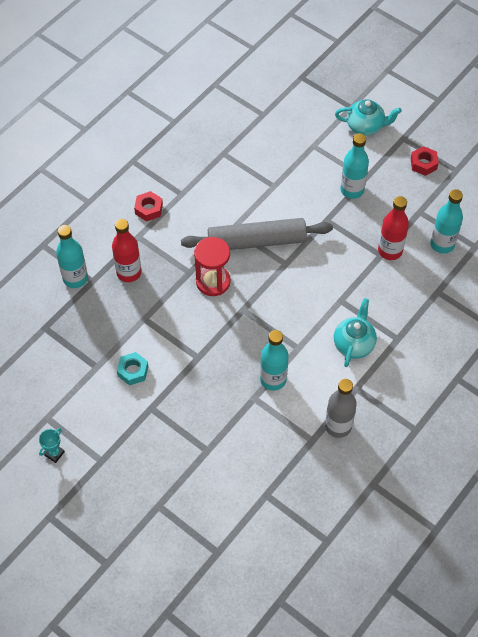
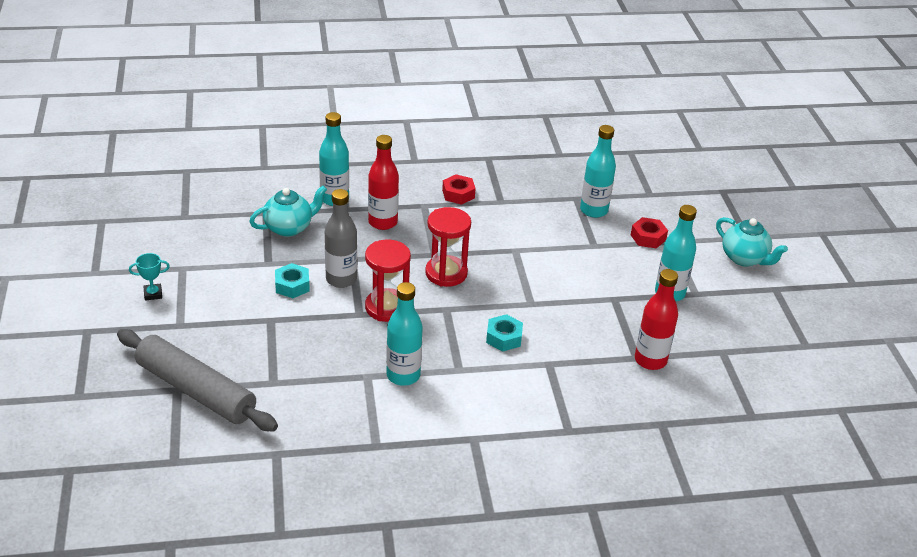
camera: 40 degrees right, 20 degrees down
(208, 338) = (387, 307): none -> red hourglass
(256, 241) = (524, 272): grey rolling pin -> grey rolling pin (195, 390)
(297, 303) = (504, 338): none -> turquoise nut
(338, 426) = (415, 454): grey bottle -> grey bottle (341, 279)
(354, 344) = (517, 404): turquoise teapot -> turquoise teapot (289, 228)
(423, 164) = (774, 319): red nut -> red nut (648, 237)
(442, 244) = (715, 391): turquoise bottle -> turquoise bottle (593, 210)

